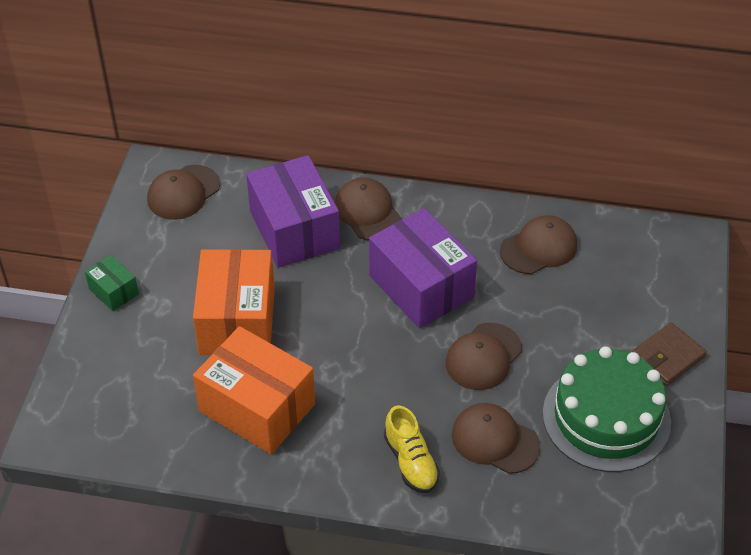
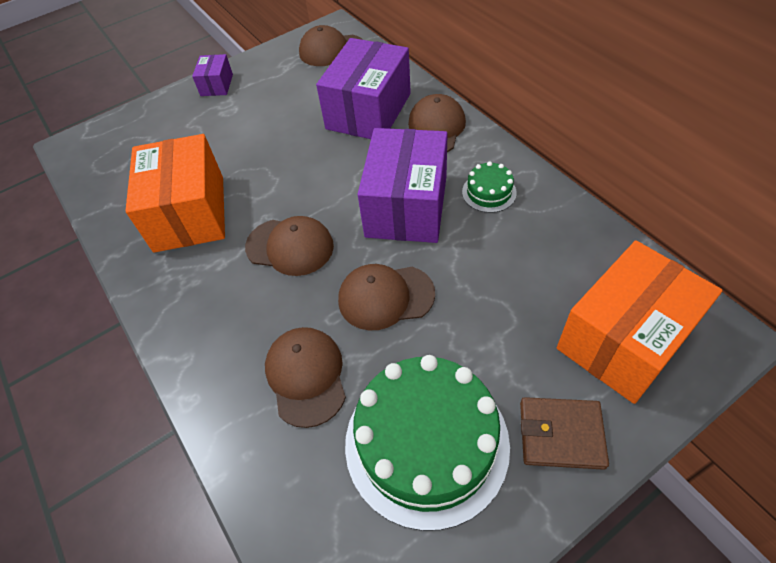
camera: 50 degrees right, 5 degrees up
(113, 291) = (216, 85): green box -> purple box
(237, 320) = (256, 147): orange box -> orange box (624, 339)
(411, 461) = (226, 337): yellow shoe -> none
(466, 237) = (489, 192): none -> green cake
(539, 248) = (544, 240): brown cap -> brown cap (290, 247)

